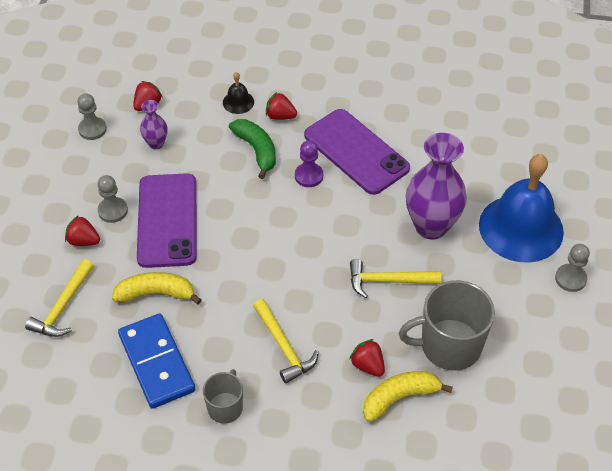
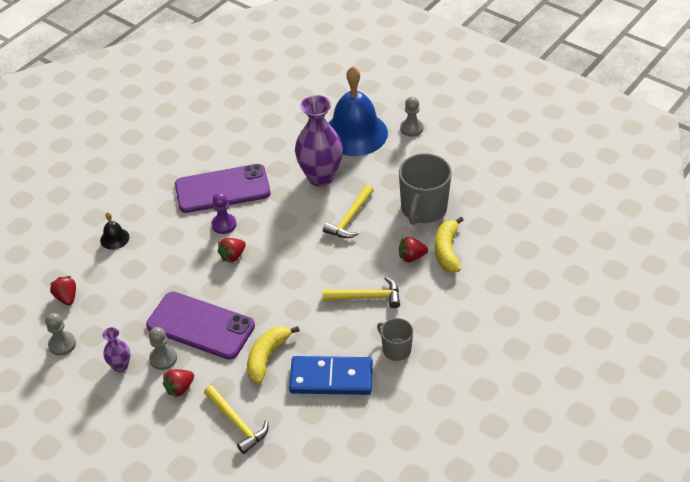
camera: 60 degrees left, 5 degrees down
(156, 144) = (114, 306): purple vase -> purple vase (120, 366)
(256, 150) = (174, 245): green banana -> none
(280, 116) = (151, 218): red strawberry -> red strawberry (232, 256)

